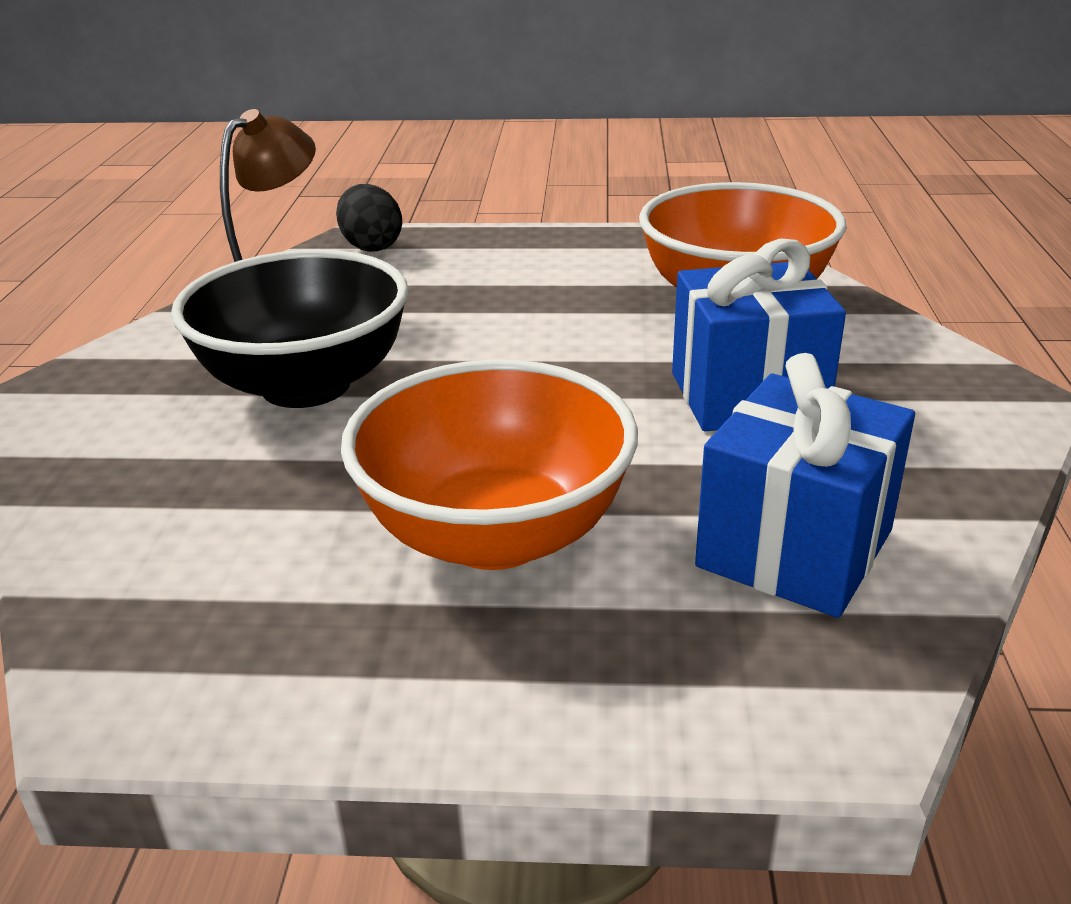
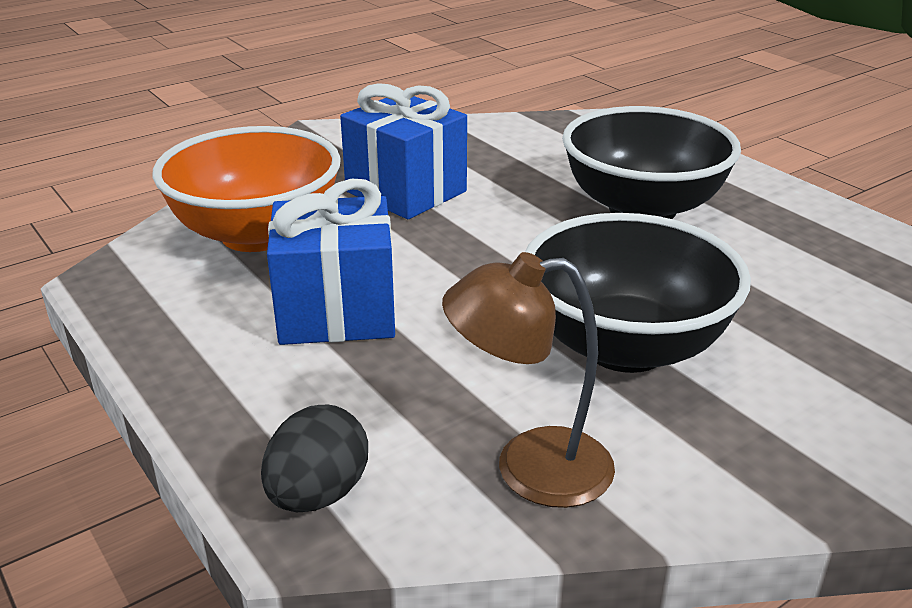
camera: 130 degrees left, 0 degrees up
(495, 534) = (642, 209): orange bowl -> black bowl
(794, 548) = (535, 148): blue gift -> blue gift (337, 312)

